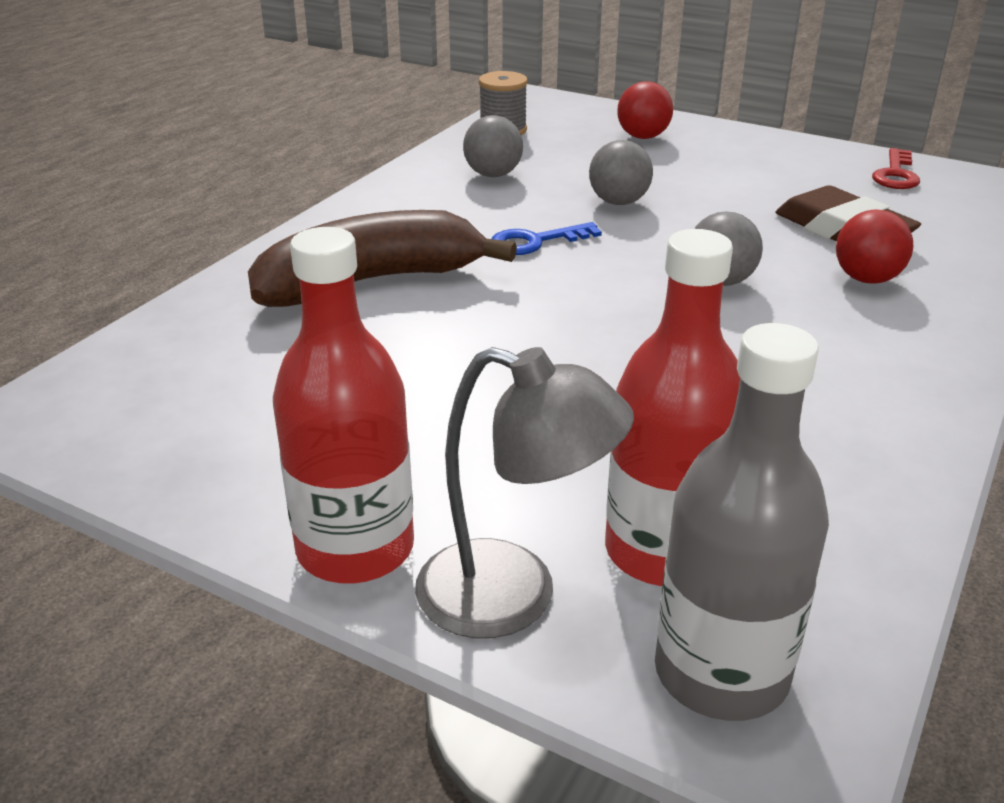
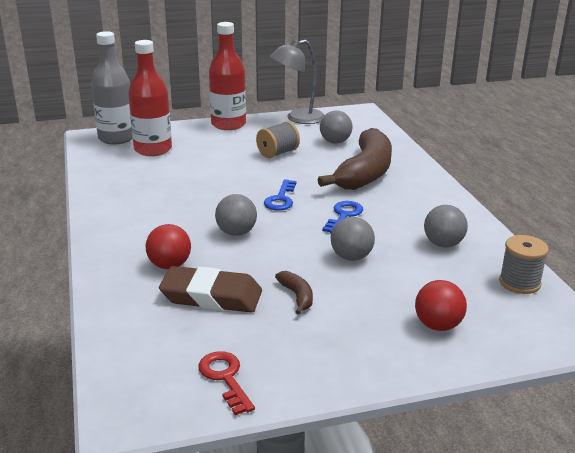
camera: 135 degrees right, 5 degrees down
(268, 362) = (335, 142): none -> grey ball
(418, 390) = (277, 153): none -> grey spool
(514, 597) = (179, 131): grey lamp -> grey lamp (298, 118)
(577, 299) = (281, 199): none -> blue key
(742, 196) = (297, 296): none -> brown banana

